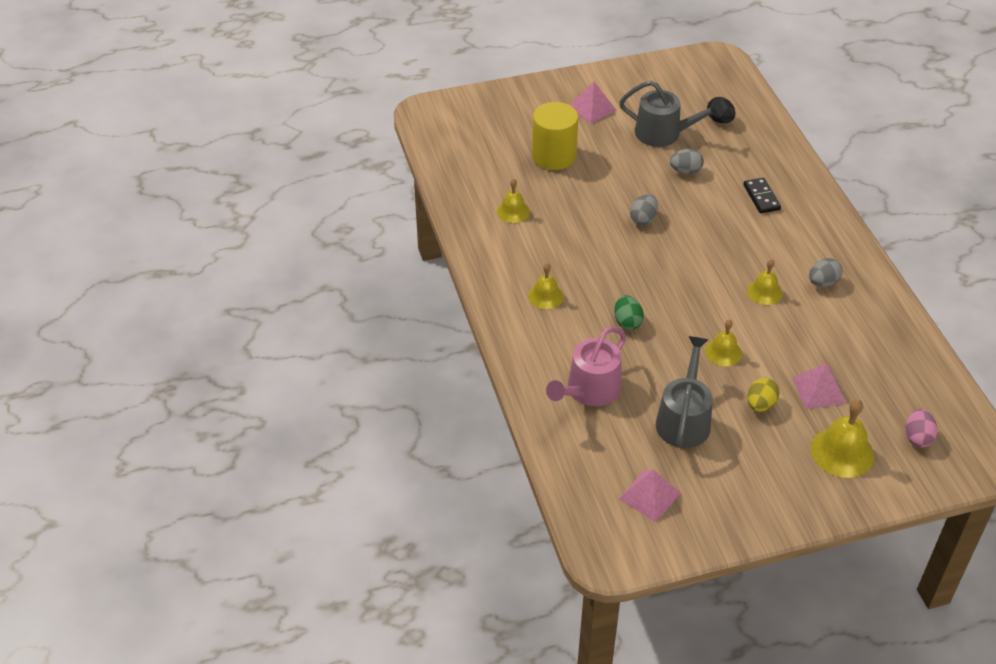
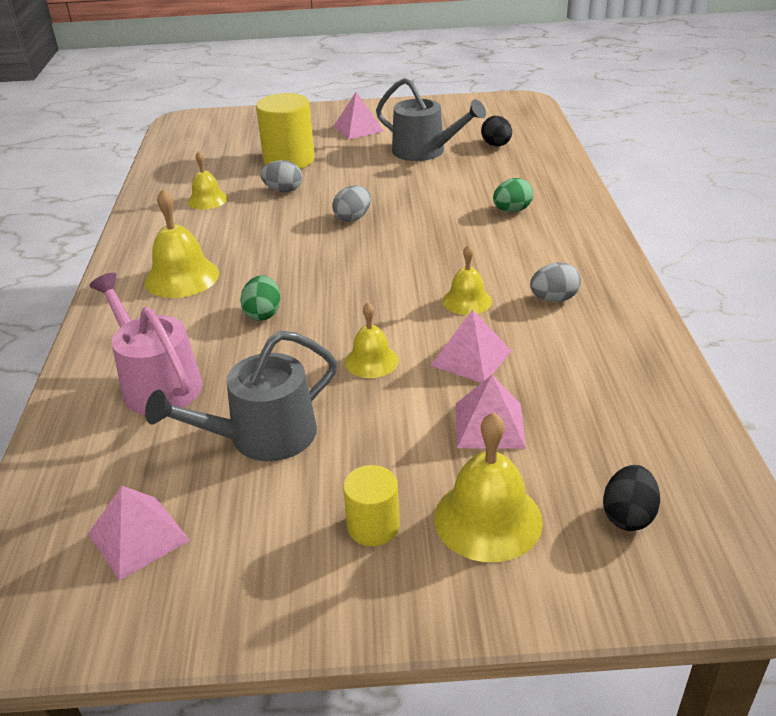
camera: 15 degrees right, 10 degrees down
(545, 296) = (182, 277): yellow bell -> yellow bell, size x1.60
(589, 390) = (157, 383): pink watering can -> pink watering can turned 90 degrees clockwise
(684, 419) = (263, 436): grey watering can -> grey watering can turned 150 degrees counterclockwise
(685, 171) = (431, 182): grey egg -> grey egg (283, 190)
(760, 404) = (389, 432): yellow egg -> none
(761, 197) = (512, 210): black domino -> green egg
(780, 467) = (373, 526): none -> yellow cylinder
(787, 340) = (471, 358): none -> pink pyramid
(917, 437) = (628, 515): pink egg -> black egg

